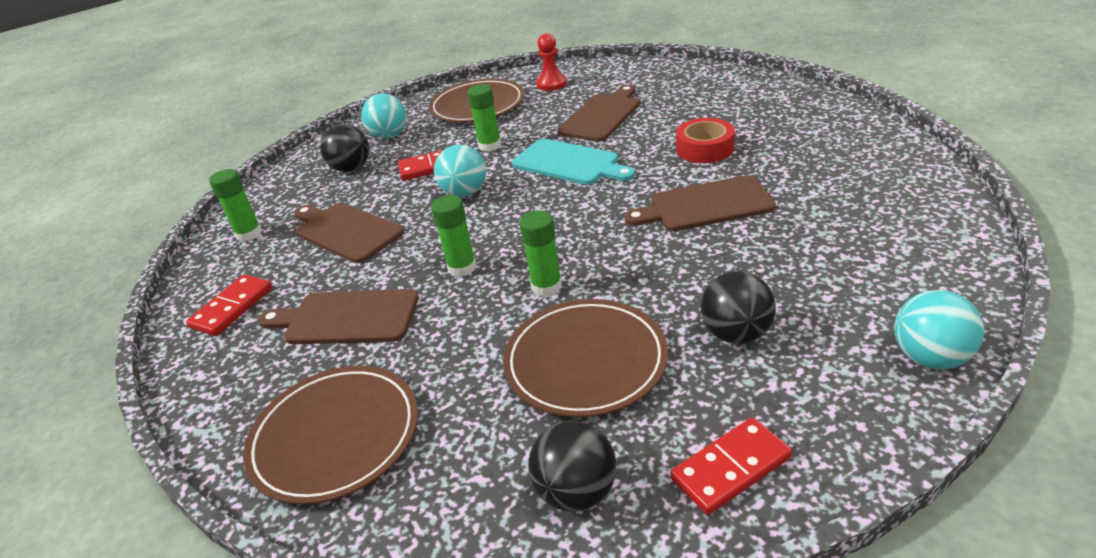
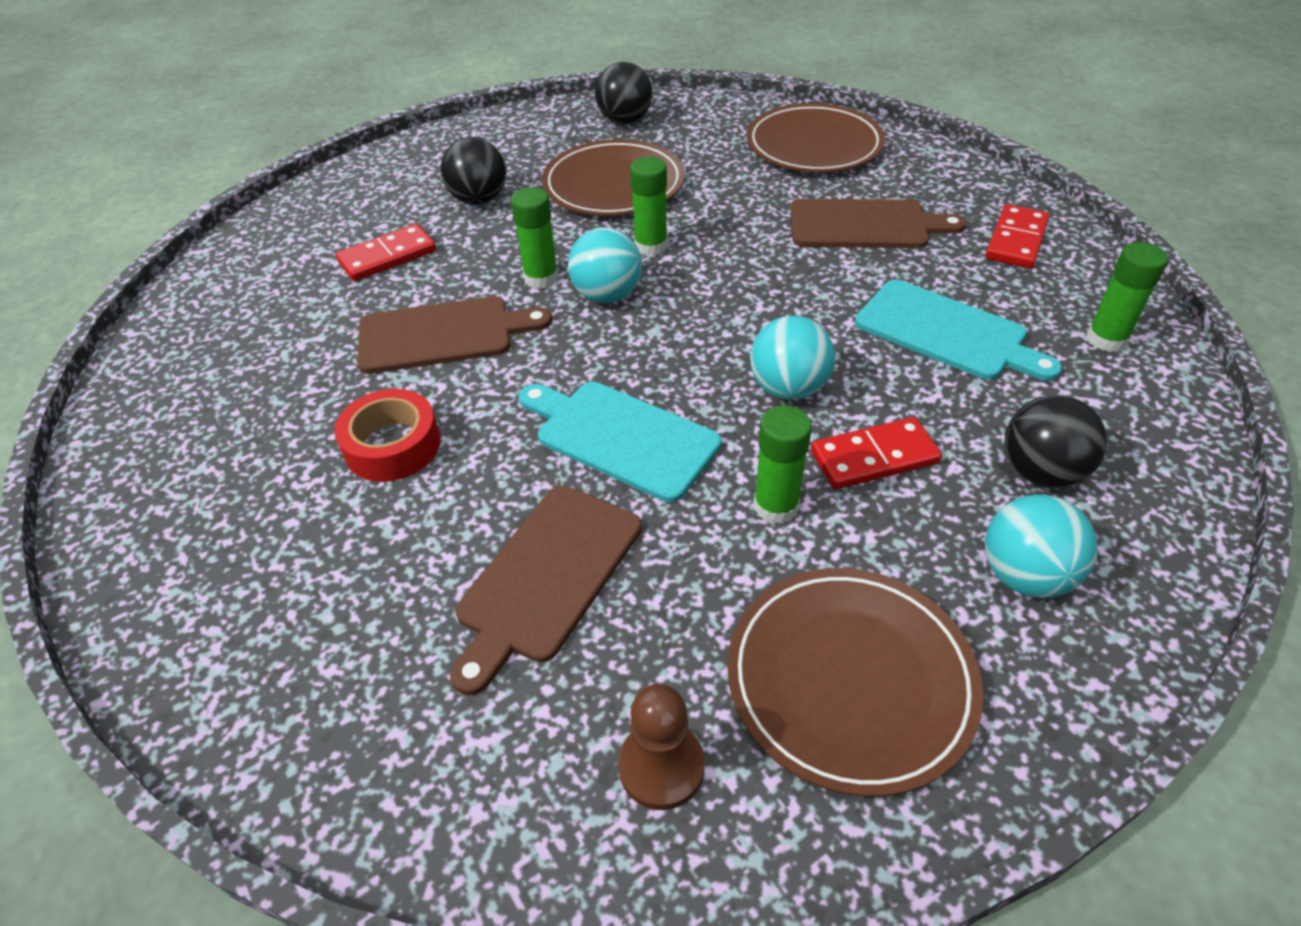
camera: 175 degrees right, 10 degrees up
(345, 231) = (947, 332): brown cutting board -> turquoise cutting board
(462, 267) = (753, 271): green glue stick -> green glue stick (541, 278)
(551, 84) = (661, 767): red pawn -> brown pawn
(730, 468) = (522, 129): red domino -> red domino (387, 257)
(930, 357) = (342, 180): turquoise ball -> turquoise ball (607, 295)

